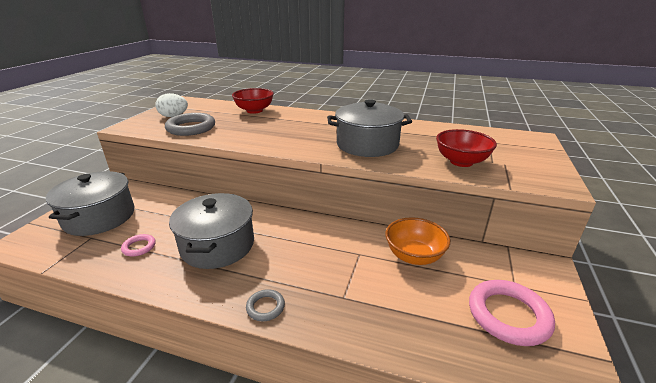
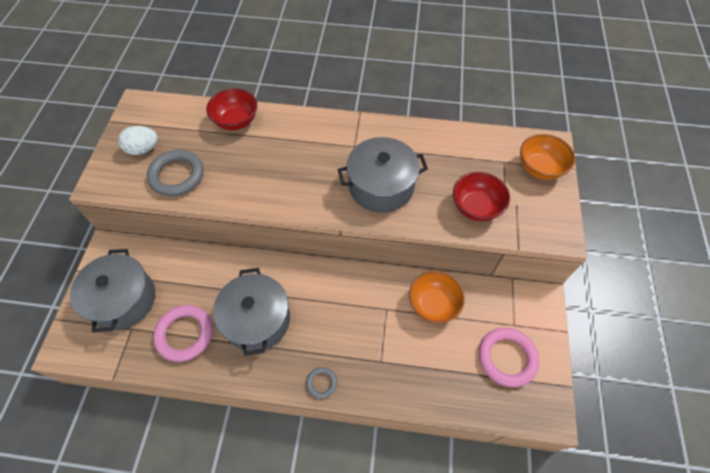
camera: 10 degrees left, 30 degrees up
(139, 247) = (185, 334): pink ring -> pink ring, size x1.98
(526, 147) = (539, 168): none -> orange bowl

